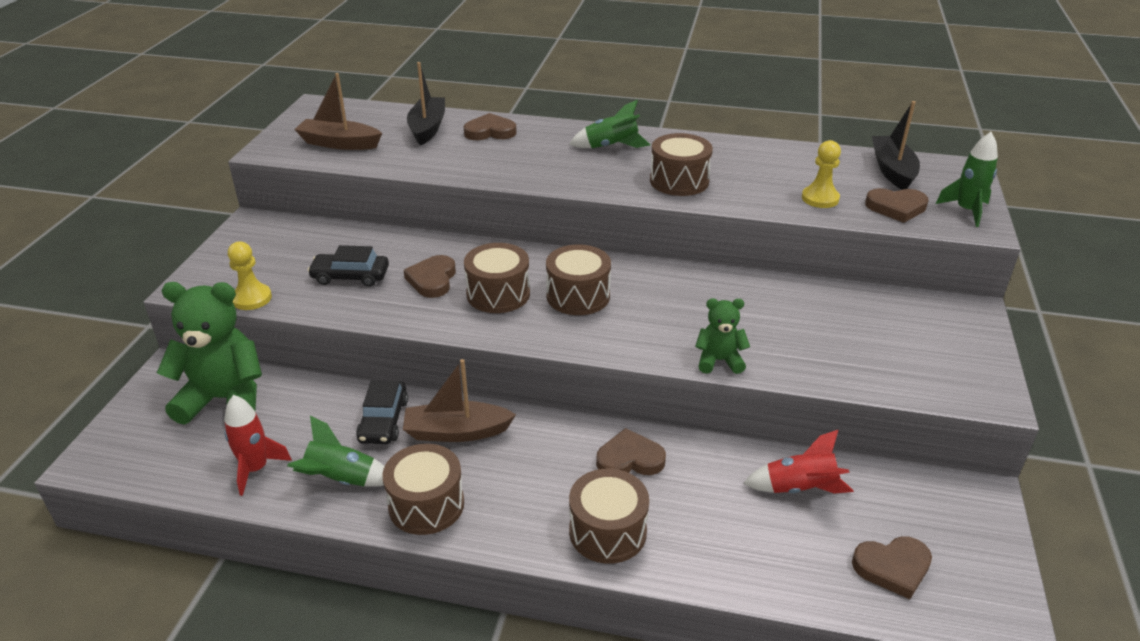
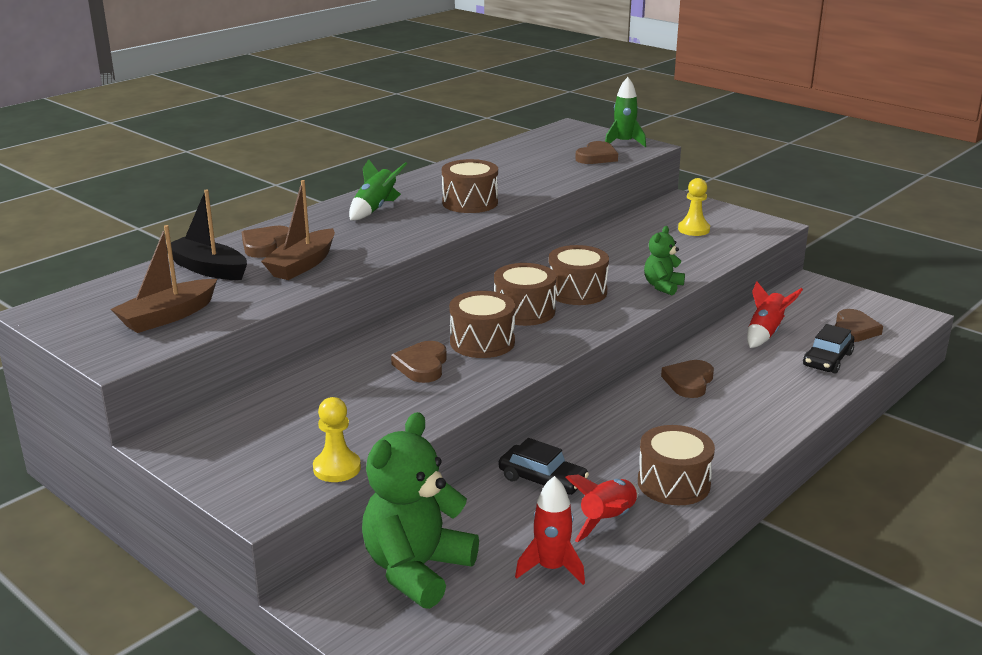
camera: 60 degrees left, 10 degrees down
(342, 480) = (607, 520): green rocket -> red rocket
(350, 276) = (363, 405): black car -> black car (827, 359)
(432, 279) = (422, 366): brown heart -> brown heart turned 60 degrees clockwise
(457, 432) = (592, 446): brown boat -> brown boat (303, 265)
(607, 531) = (759, 413): brown drum -> brown drum (577, 292)
(820, 198) = (557, 171): yellow pawn -> yellow pawn (693, 229)
(892, 170) = (547, 143): black boat -> none

